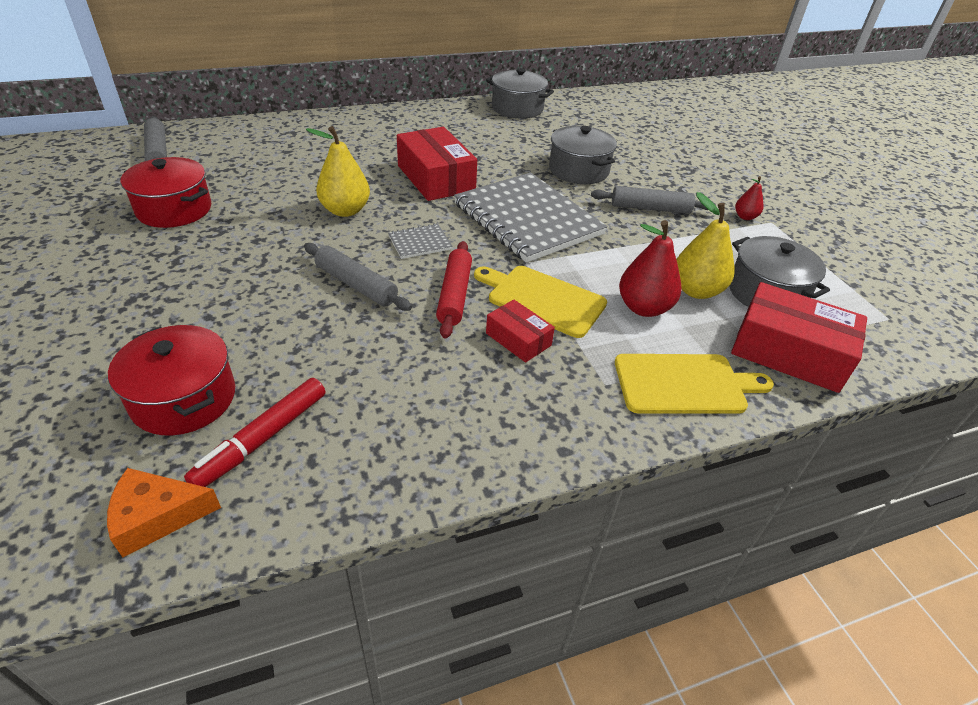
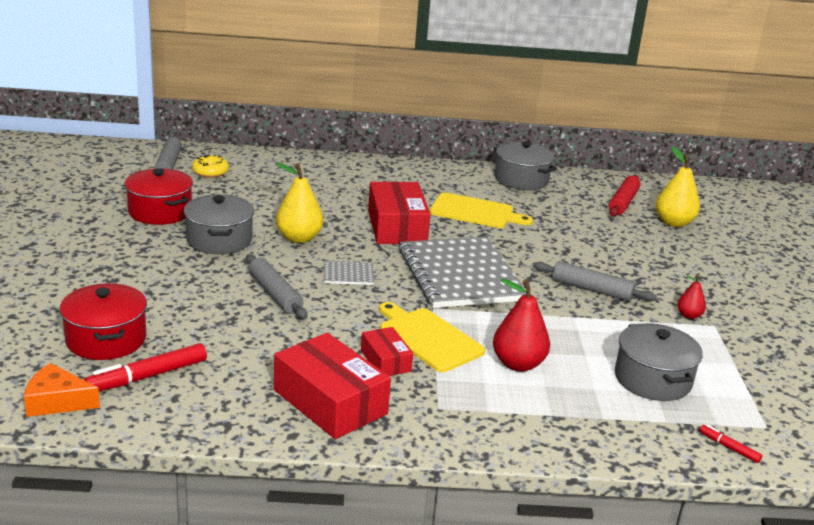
camera: 20 degrees right, 15 degrees down
(210, 152) = (210, 172): none -> yellow donut
(454, 295) = (352, 318): red rolling pin -> red rolling pin (623, 202)
(578, 170) = (543, 244): grey pot -> grey pot (219, 240)
(685, 384) = (510, 424): yellow cutting board -> yellow cutting board (475, 212)
(696, 290) = (581, 362): yellow pear -> yellow pear (674, 223)
(789, 352) = (632, 427): red box -> red box (330, 402)
(879, 351) = (729, 447): none -> red marker

